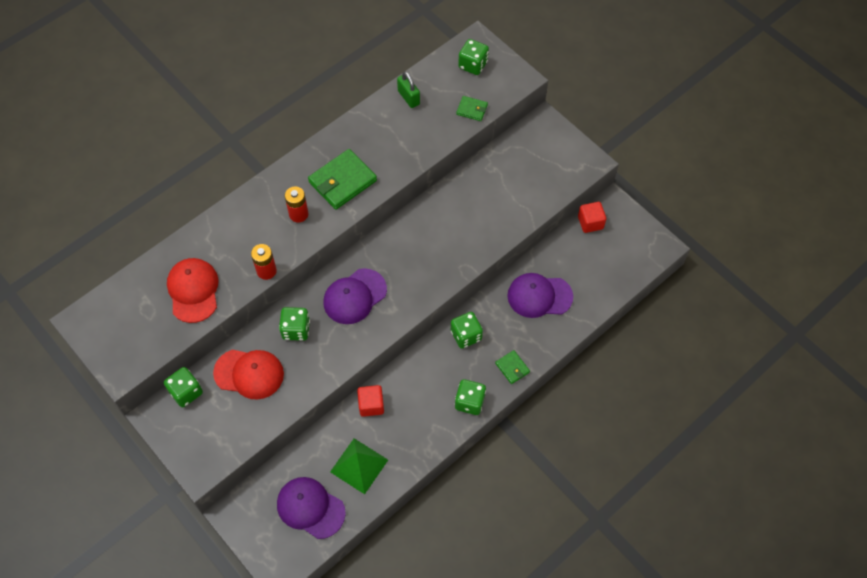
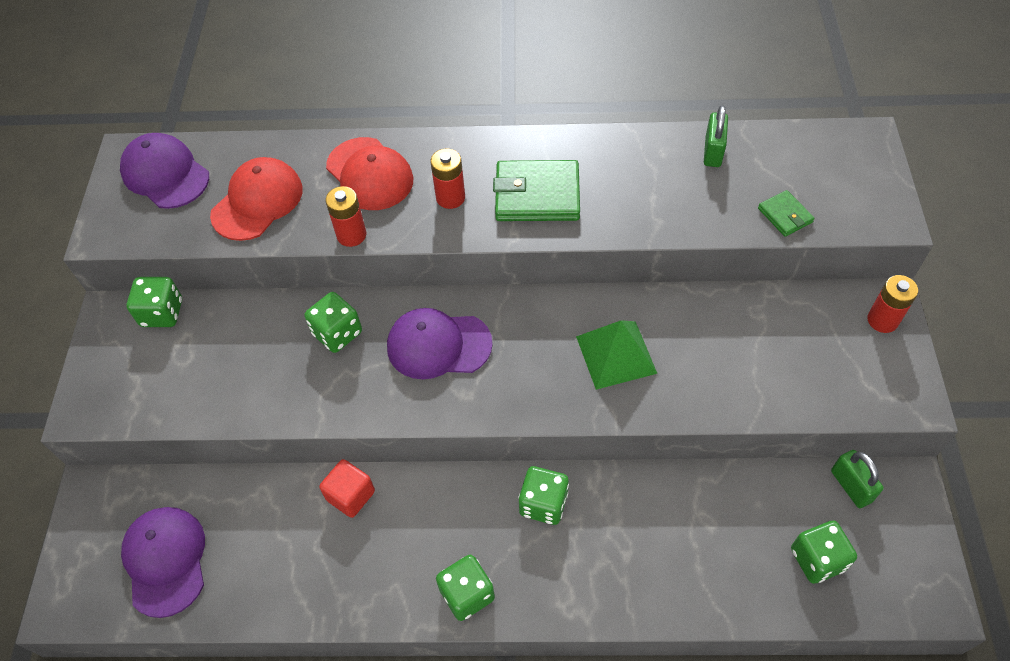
camera: 45 degrees right, 5 degrees down
(249, 373) = (240, 344): red cap -> red cap (370, 174)
(359, 466) = (264, 558): green pyramid -> green pyramid (616, 354)
(473, 65) = (836, 164): green dice -> green dice (817, 559)
(512, 368) = (563, 596): green wallet -> none
(539, 296) = (688, 530): purple cap -> purple cap (165, 174)
(548, 132) = (882, 320): none -> red battery
(590, 223) = (851, 486): red cube -> green padlock

